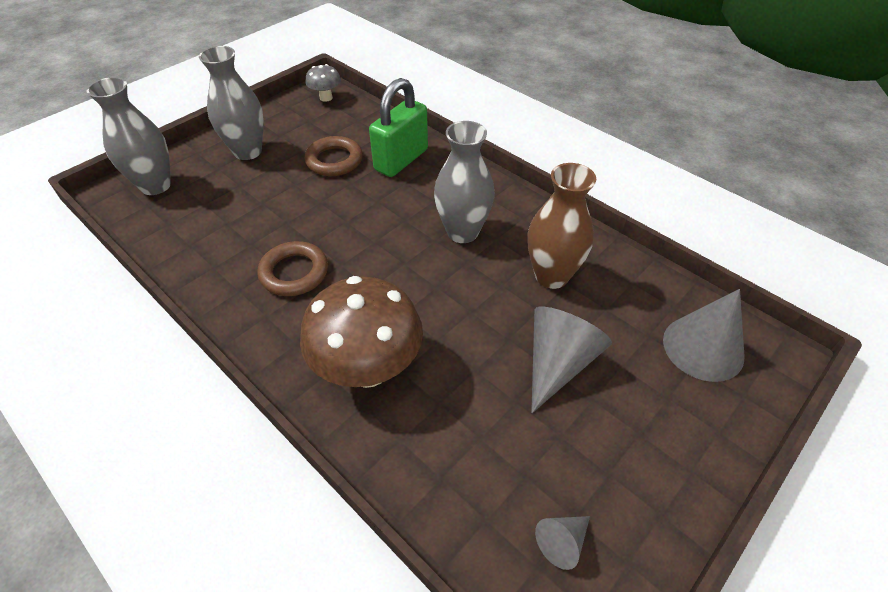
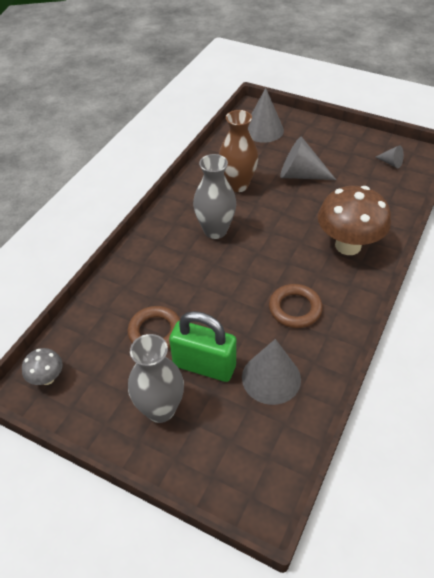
camera: 105 degrees left, 0 degrees up
(155, 185) = (239, 468): grey vase -> none
(221, 228) = (271, 378): none -> grey cone
(401, 160) = (141, 285): green padlock -> green padlock (204, 366)

